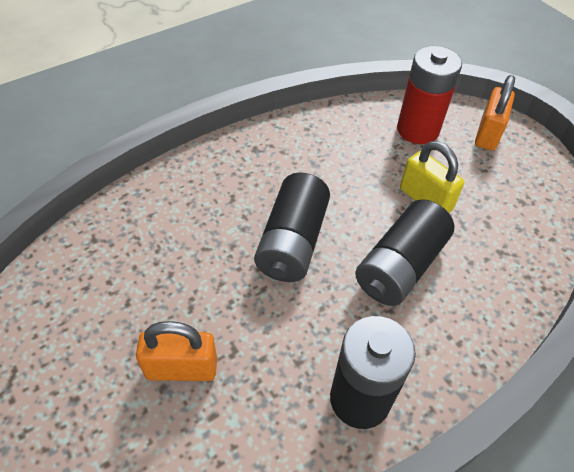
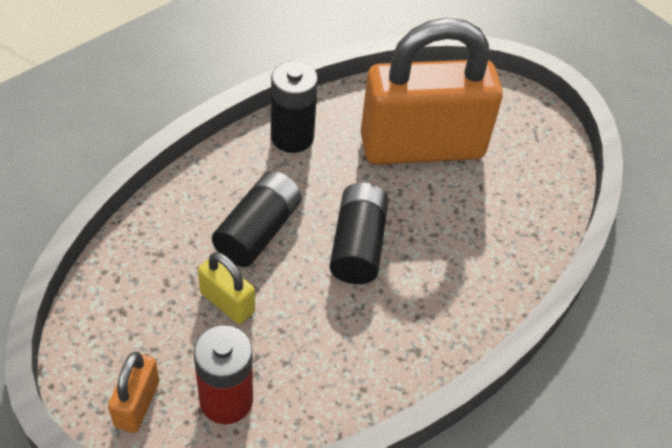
camera: 170 degrees right, 0 degrees up
(181, 368) = (422, 146): orange padlock -> orange padlock, size x2.41

